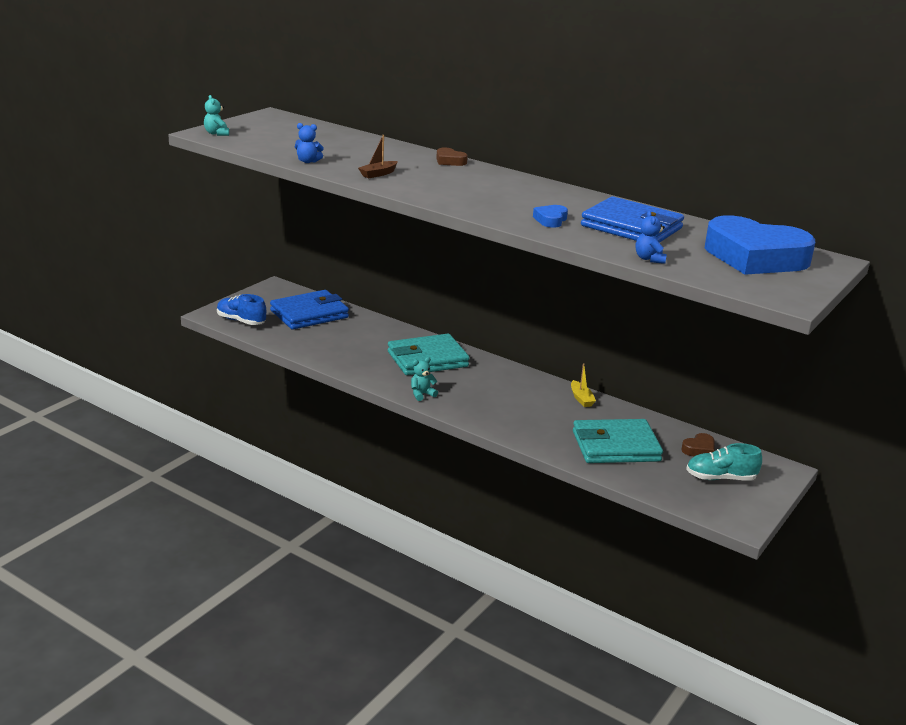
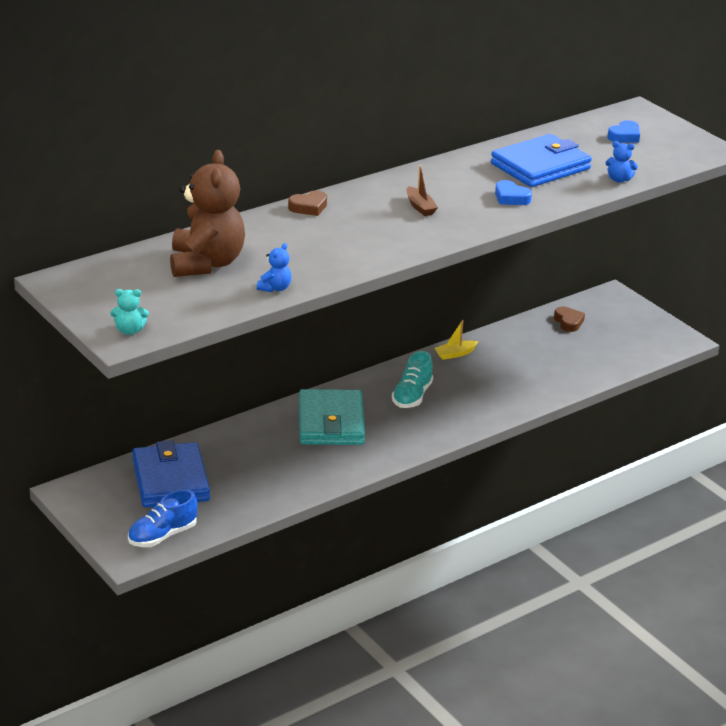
camera: 70 degrees left, 5 degrees up
(329, 143) = (206, 263): none -> brown teddy bear
(378, 174) = (338, 255): brown boat -> brown boat (420, 207)
(422, 394) = (409, 444): turquoise teddy bear -> none
(581, 398) = (455, 354): yellow boat -> yellow boat turned 150 degrees clockwise
(615, 446) = (549, 362): turquoise wallet -> none
(720, 478) = (617, 327): turquoise shoe -> turquoise shoe (412, 396)
(755, 257) = (624, 136): blue heart -> blue heart, size x0.40

